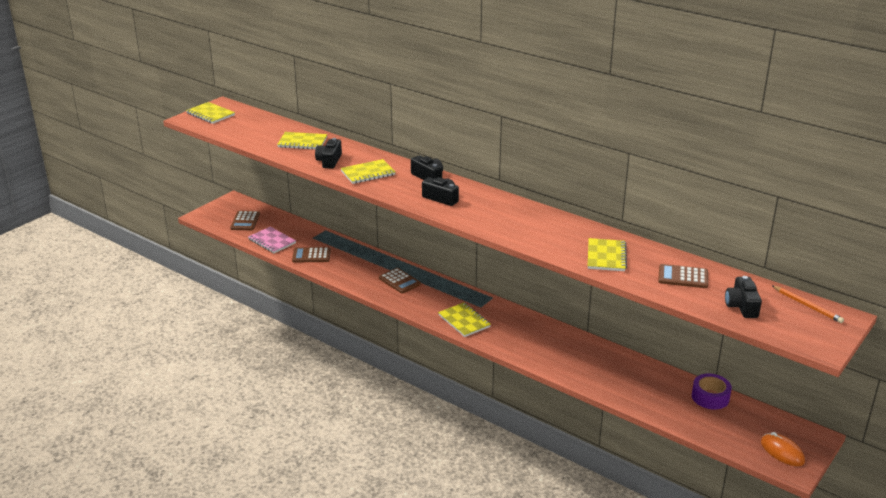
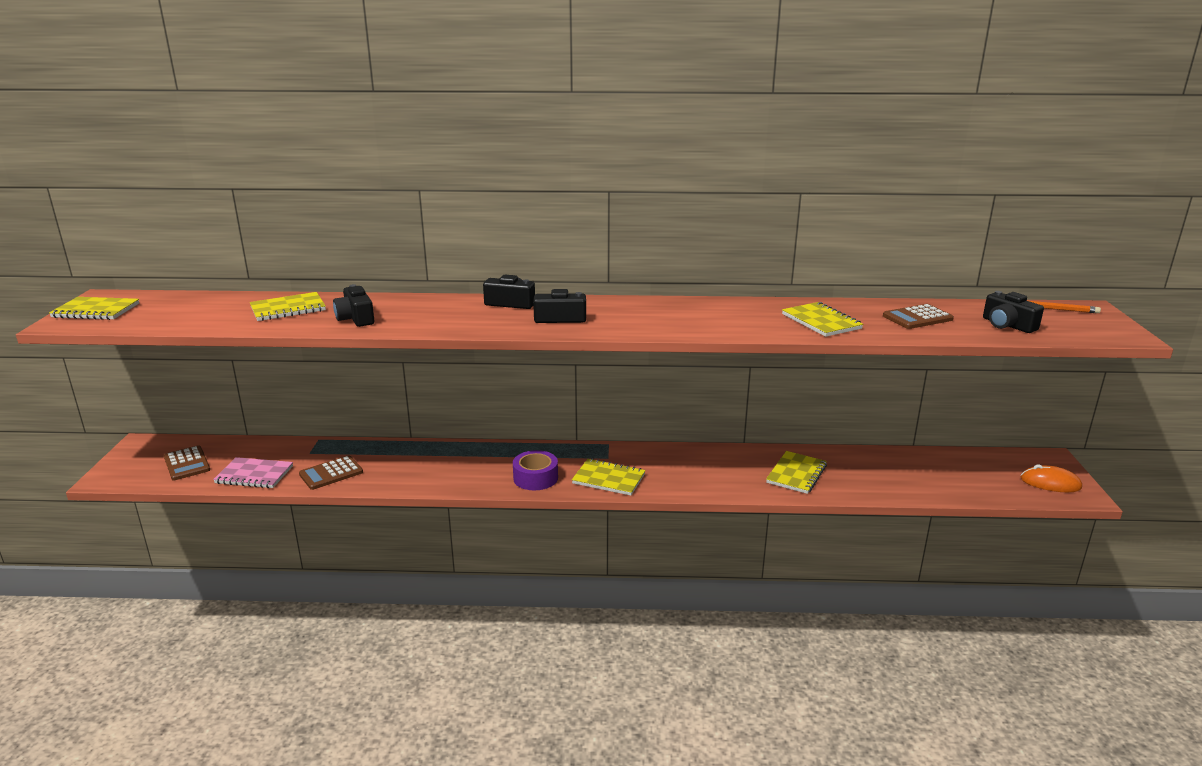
camera: 35 degrees left, 5 degrees down
(368, 173) = (428, 318): yellow notebook -> yellow notebook (796, 474)
(399, 281) = (481, 464): brown calculator -> none
(710, 397) = (929, 459): purple tape -> purple tape (535, 478)

